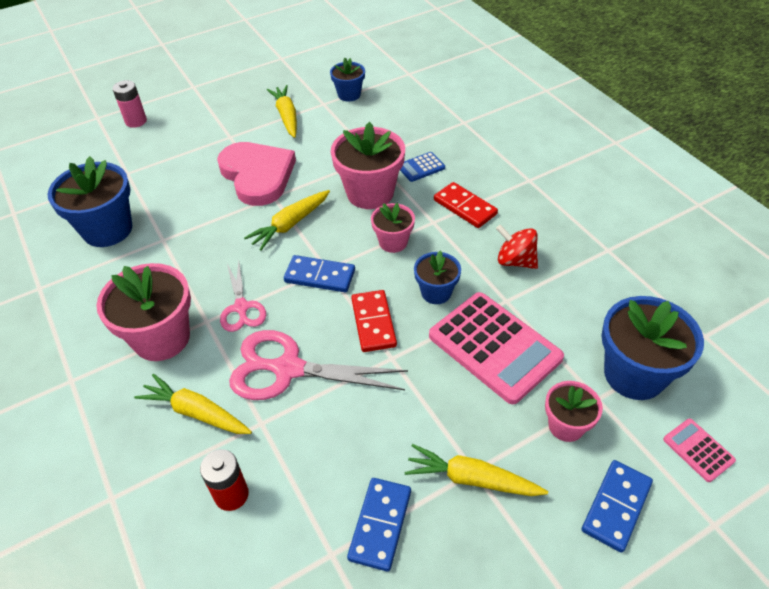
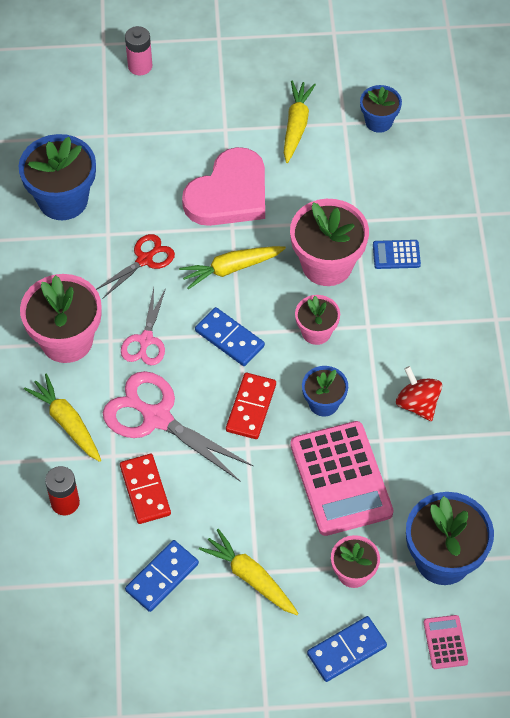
camera: 25 degrees right, 10 degrees up
(207, 246) = (144, 260): none -> red scissors
(257, 175) = (229, 193): pink heart -> pink heart turned 45 degrees clockwise
(465, 207) = (409, 323): red domino -> red domino (145, 490)

